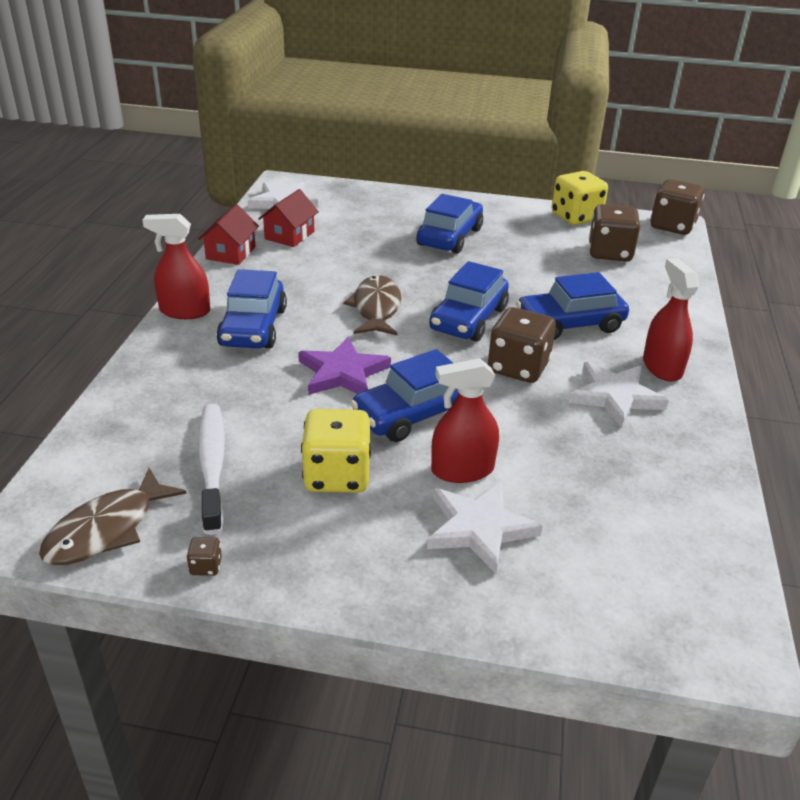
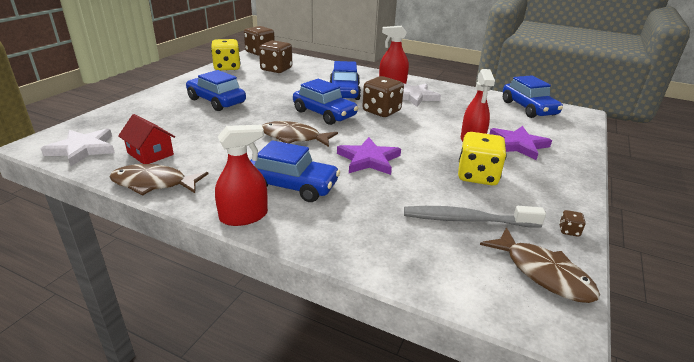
camera: 75 degrees left, 5 degrees down
(185, 311) = (244, 216): red spray bottle -> red spray bottle turned 135 degrees counterclockwise
(212, 465) = (466, 220): white toothbrush -> grey toothbrush
(231, 253) = (154, 184): red house -> brown fish
(414, 414) = (419, 144): blue car -> blue car (528, 108)
(479, 528) = (518, 145): white star -> purple star

